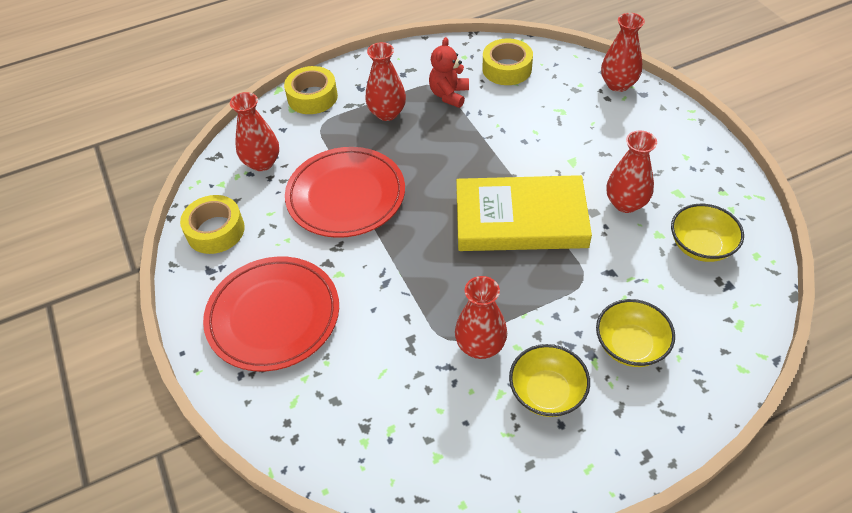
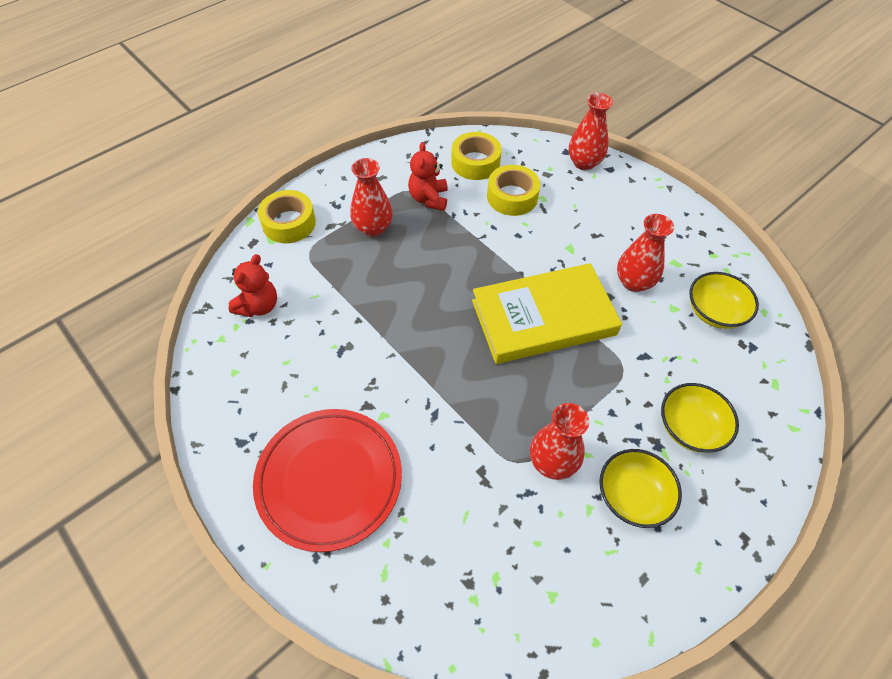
camera: 20 degrees left, 5 degrees up
(215, 231) = (232, 394): yellow tape -> yellow tape (512, 197)
(262, 163) = (258, 306): red vase -> red teddy bear
(346, 196) = (361, 326): red plate -> none

